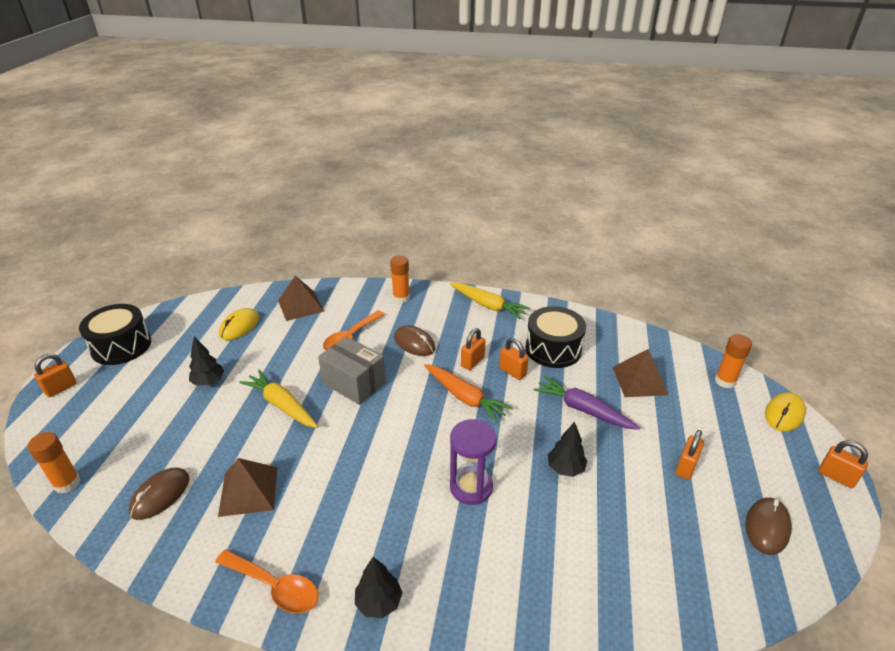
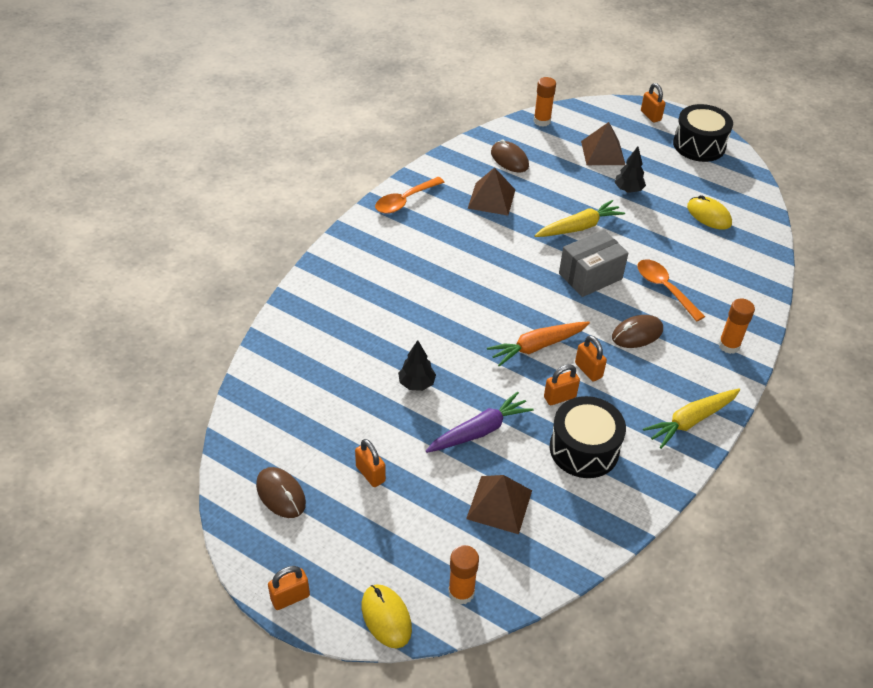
camera: 110 degrees right, 10 degrees up
(300, 306) = (735, 262): brown pyramid -> brown pyramid (602, 153)
(379, 602) = (365, 243): black tree -> none
(471, 487) = (430, 316): purple hourglass -> none

